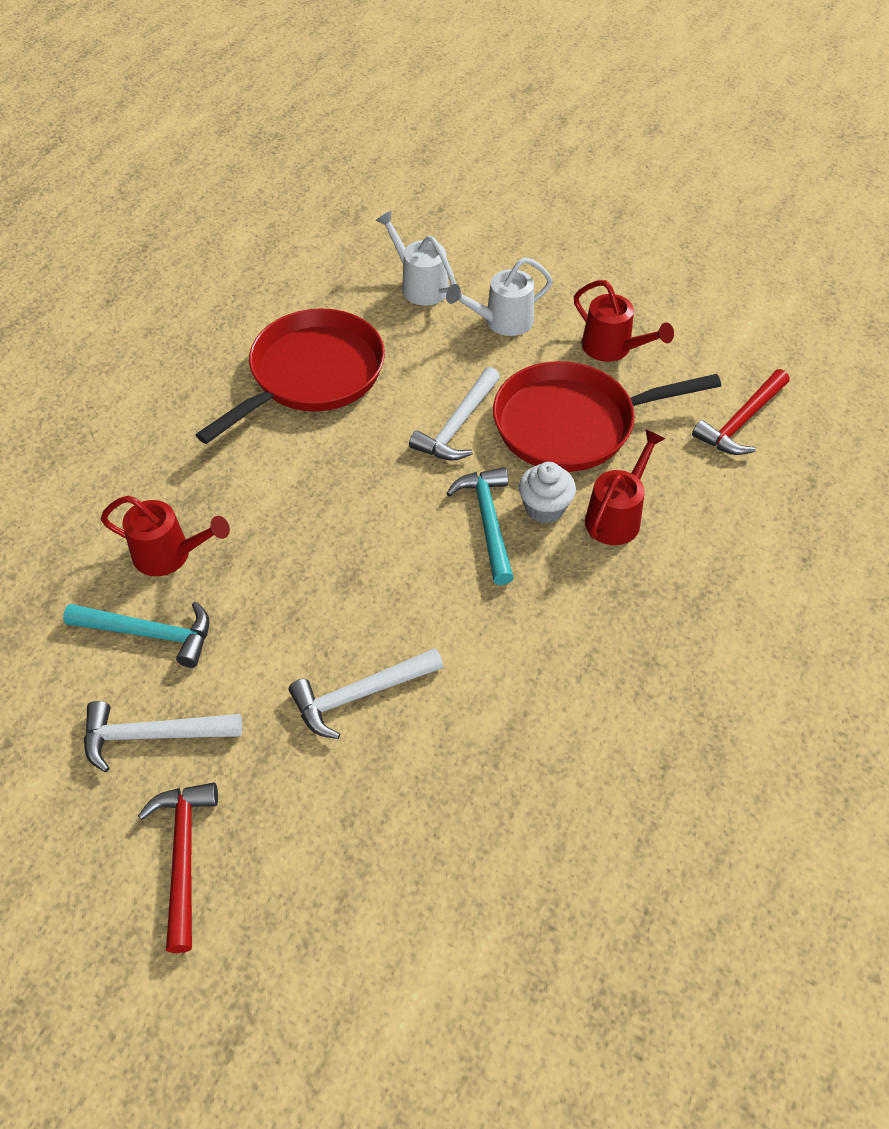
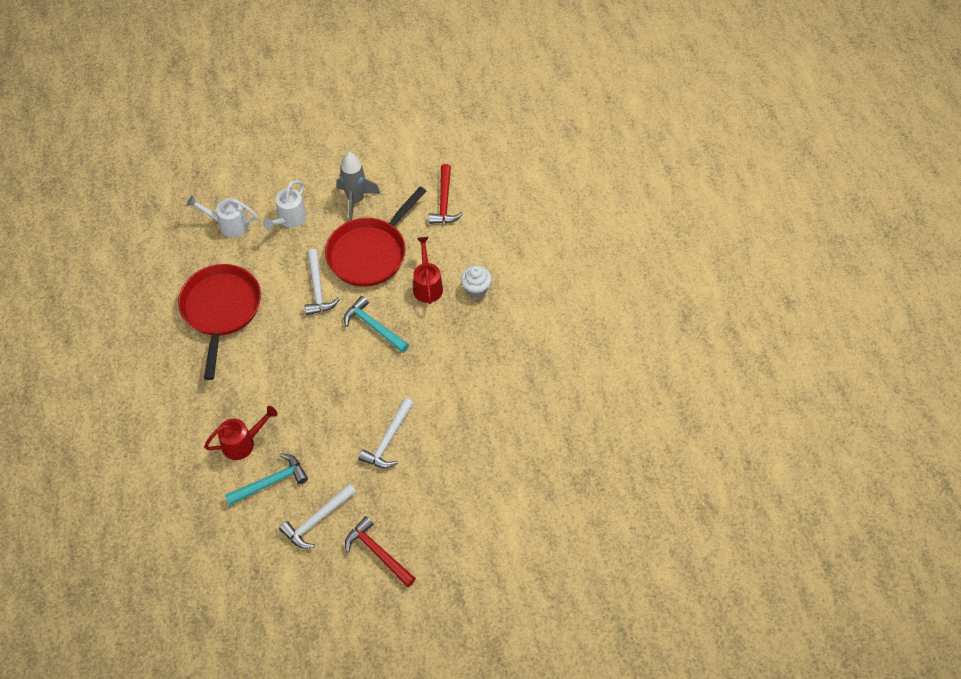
camera: 40 degrees left, 5 degrees up
(544, 508) = (393, 303): white cupcake -> white cupcake (476, 289)
(613, 349) = (356, 200): red watering can -> grey rocket

